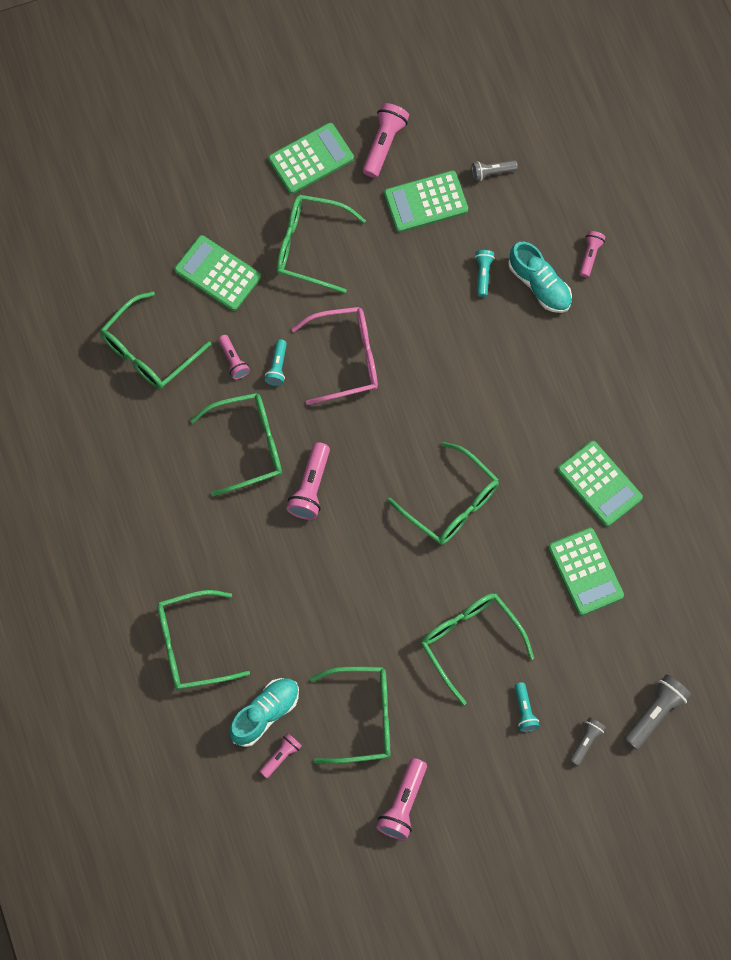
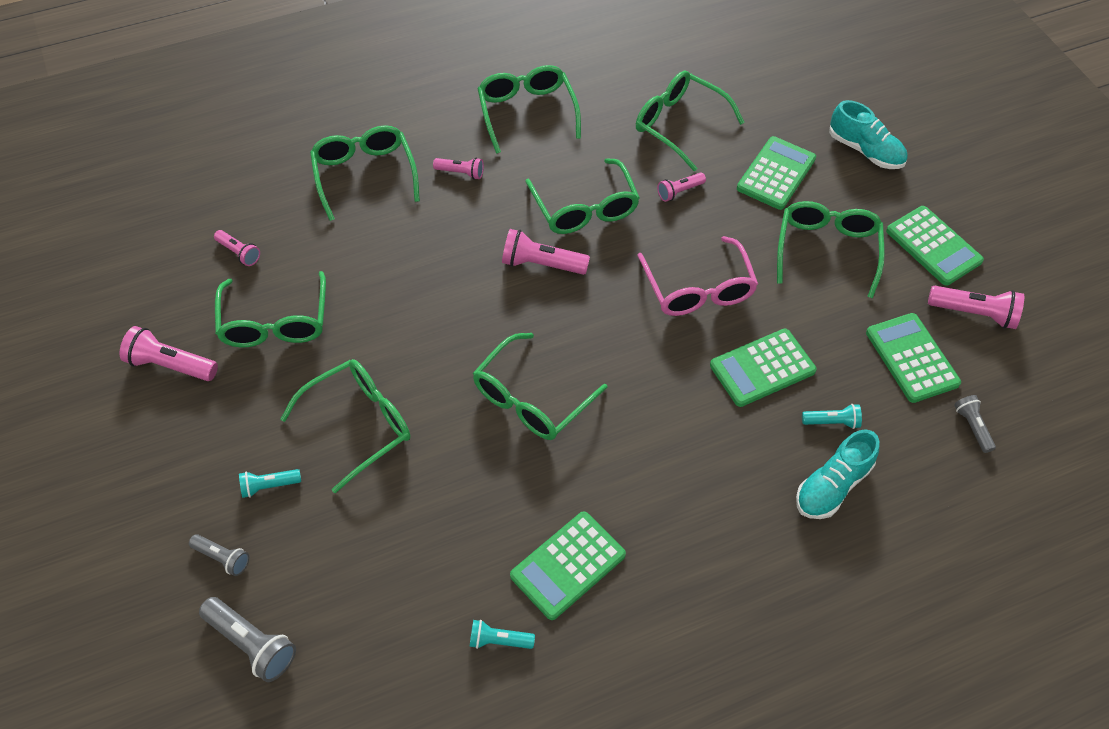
camera: 85 degrees right, 15 degrees down
(120, 491) = (526, 112): none -> green glasses
(265, 714) = (286, 237): turquoise shoe -> turquoise shoe (865, 151)
(277, 367) = (678, 229): turquoise flashlight -> turquoise flashlight (499, 640)
(585, 571) = (447, 551): green calculator -> green calculator (762, 368)
(590, 255) = (887, 546): pink flashlight -> pink flashlight (461, 173)

